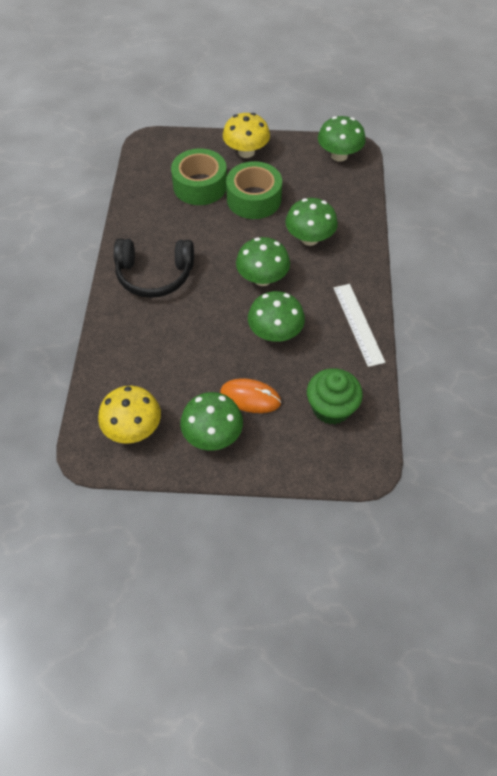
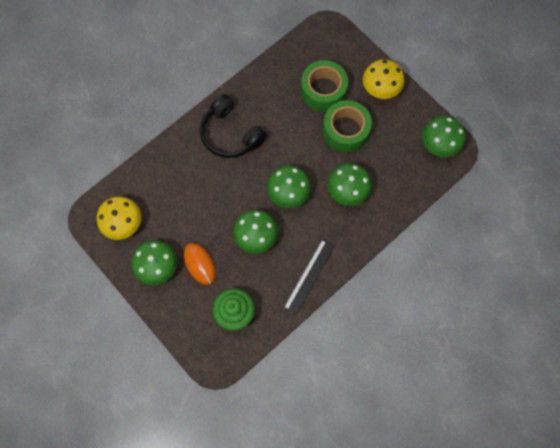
camera: 45 degrees right, 15 degrees up
(358, 324) = (309, 276): white ruler -> black ruler

